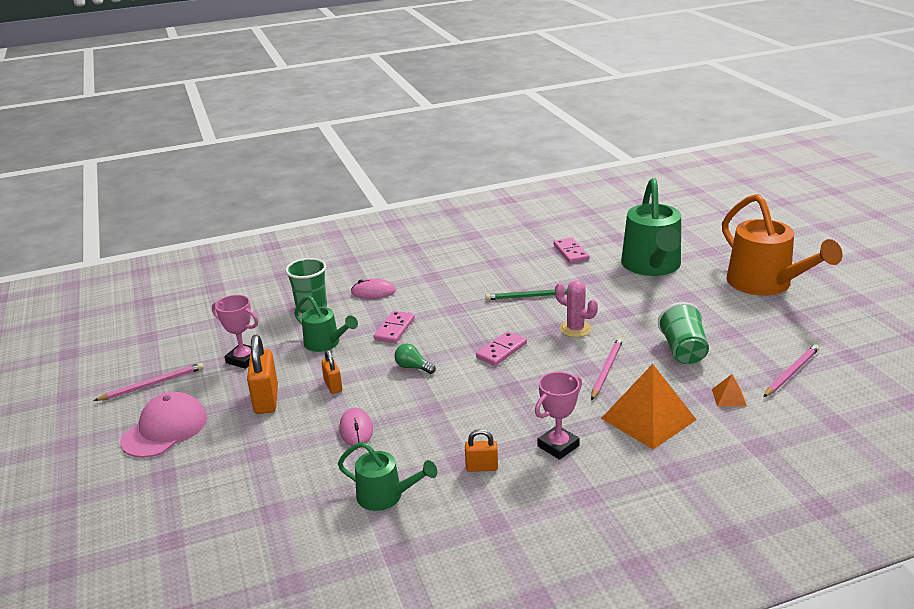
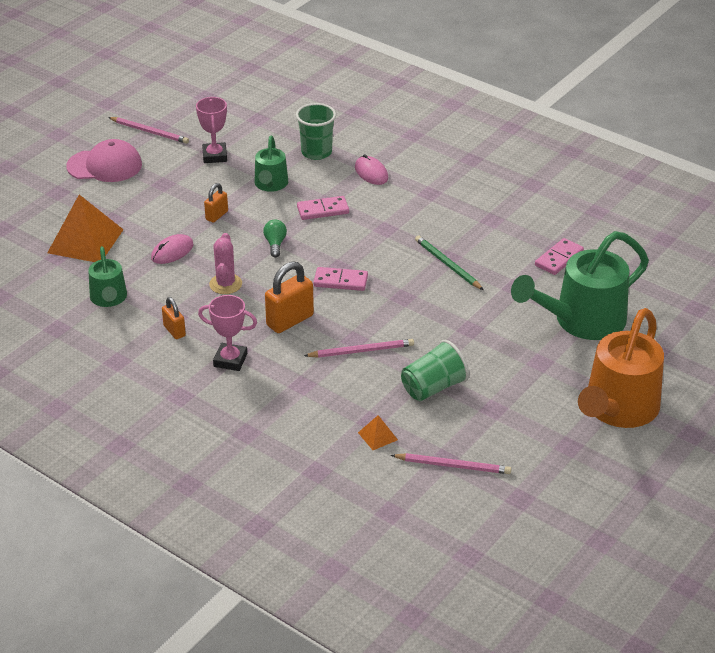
camera: 55 degrees right, 10 degrees up
(266, 400) = (173, 192): orange padlock -> orange padlock (290, 320)
(575, 329) = (413, 310): pink cactus -> pink cactus (225, 284)
(648, 418) = (306, 397): orange pyramid -> orange pyramid (85, 241)

